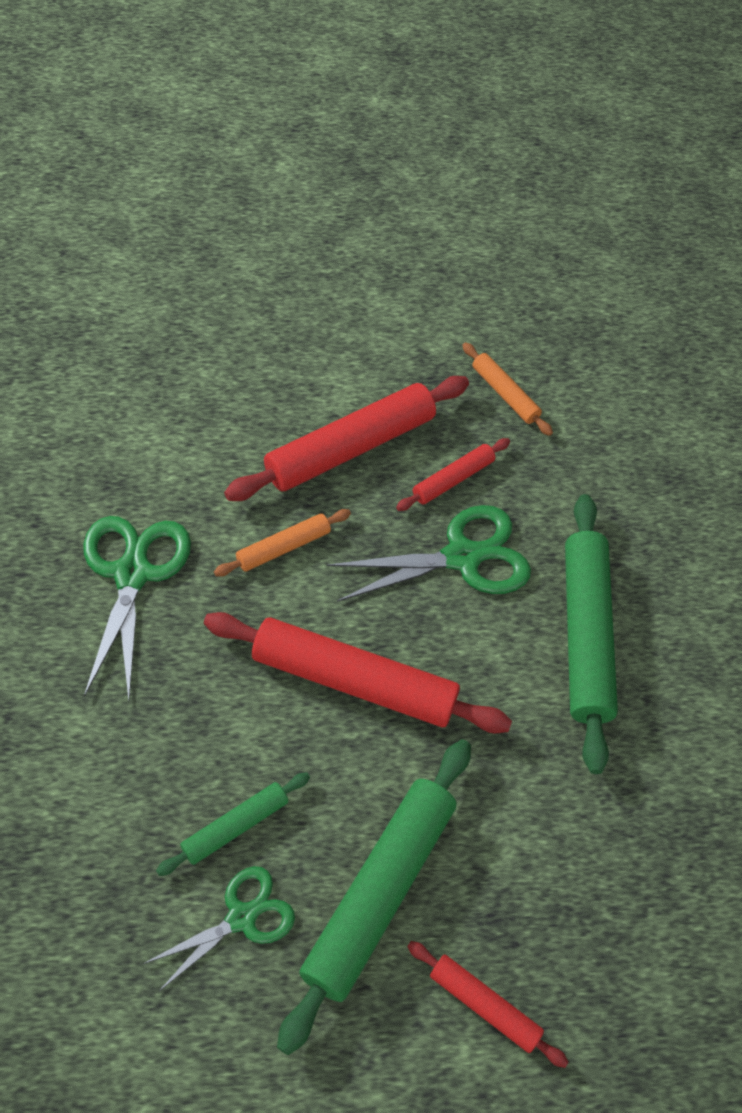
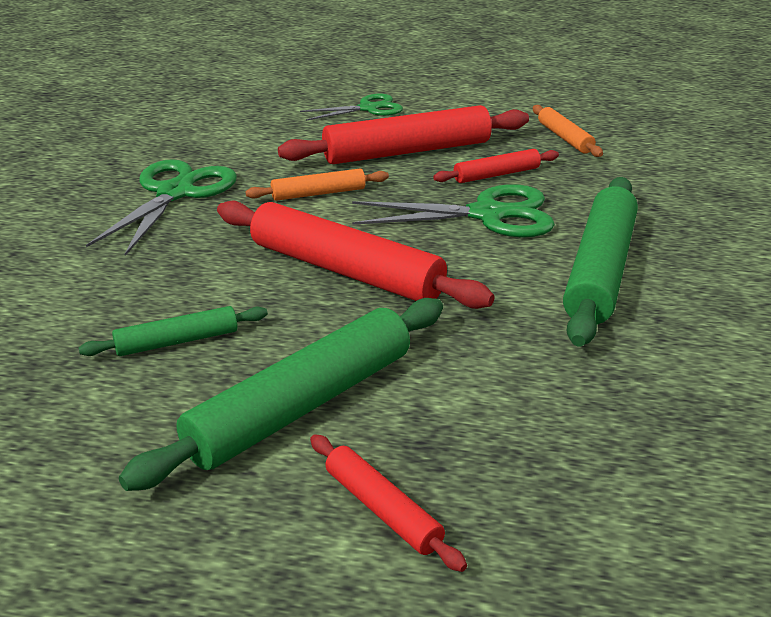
camera: 20 degrees right, 25 degrees down
(242, 917) = (146, 400): green scissors -> green scissors (368, 108)

